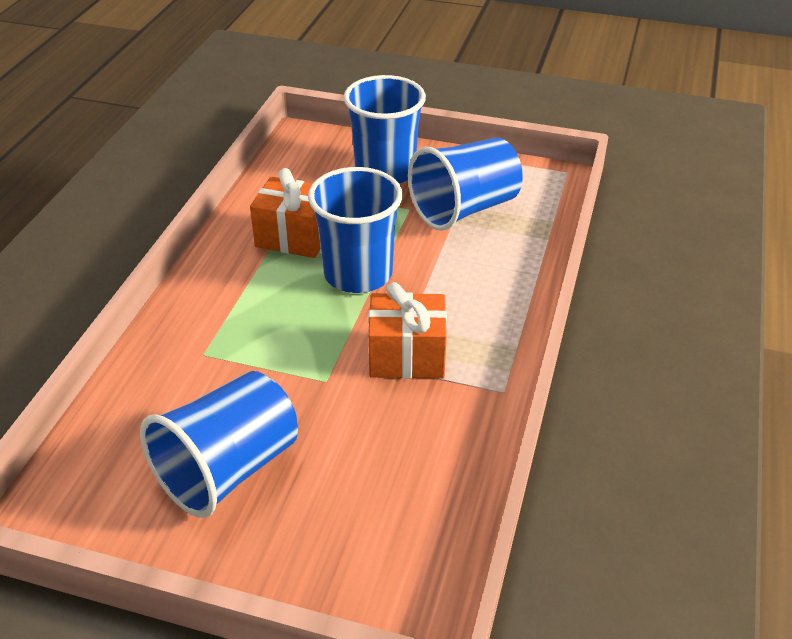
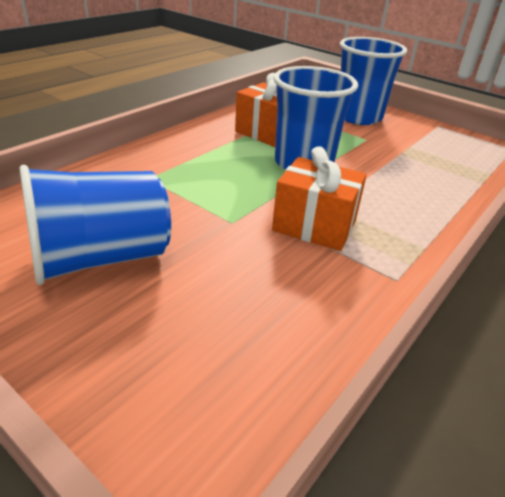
camera: 20 degrees right, 5 degrees down
(464, 209) = (413, 149): blue cup -> none

